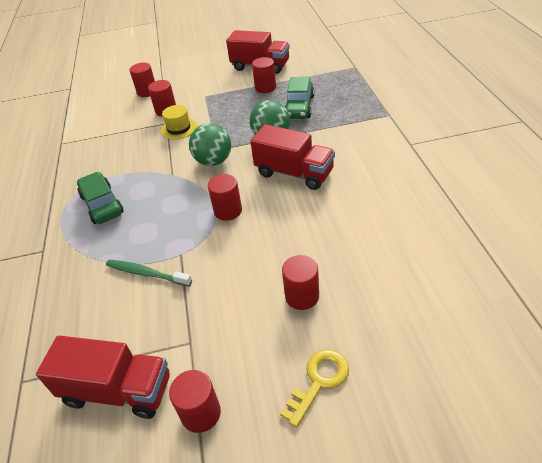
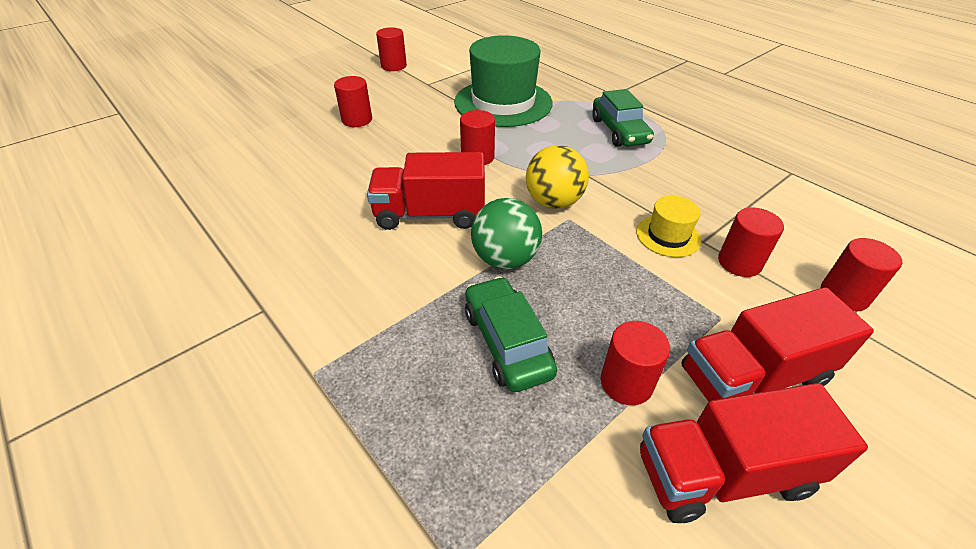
camera: 145 degrees right, 0 degrees up
(102, 204) = (619, 131): green car -> green car turned 45 degrees clockwise
(118, 390) = (454, 61): red truck -> red truck (753, 376)
(146, 273) = (503, 102): green toothbrush -> green hat
(213, 161) = (553, 202): green ball -> yellow ball
(319, 381) = (324, 90): yellow key -> none

